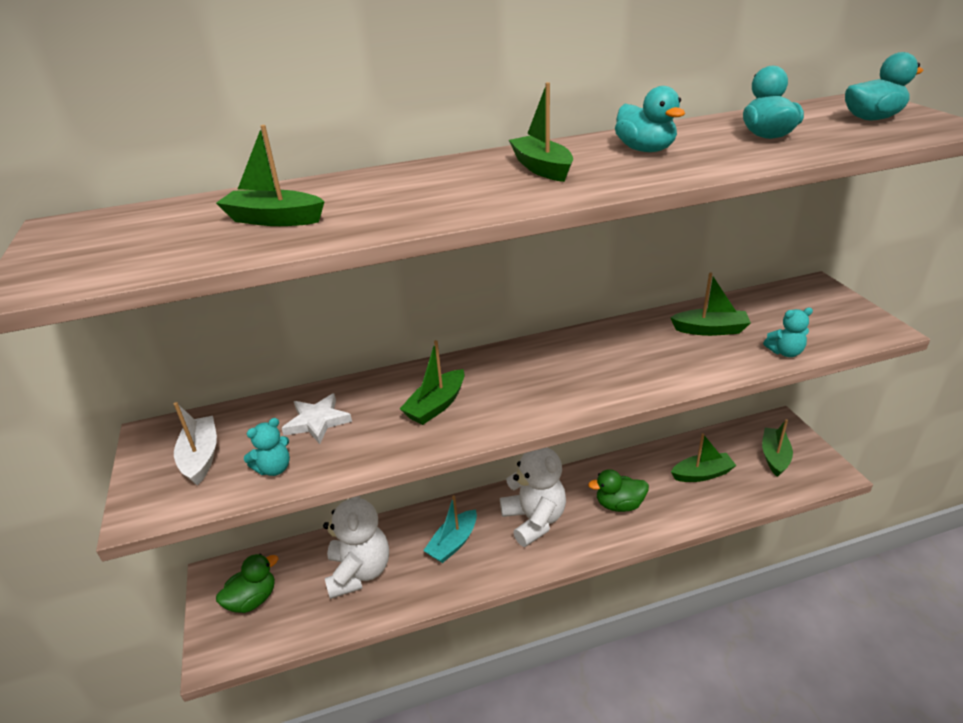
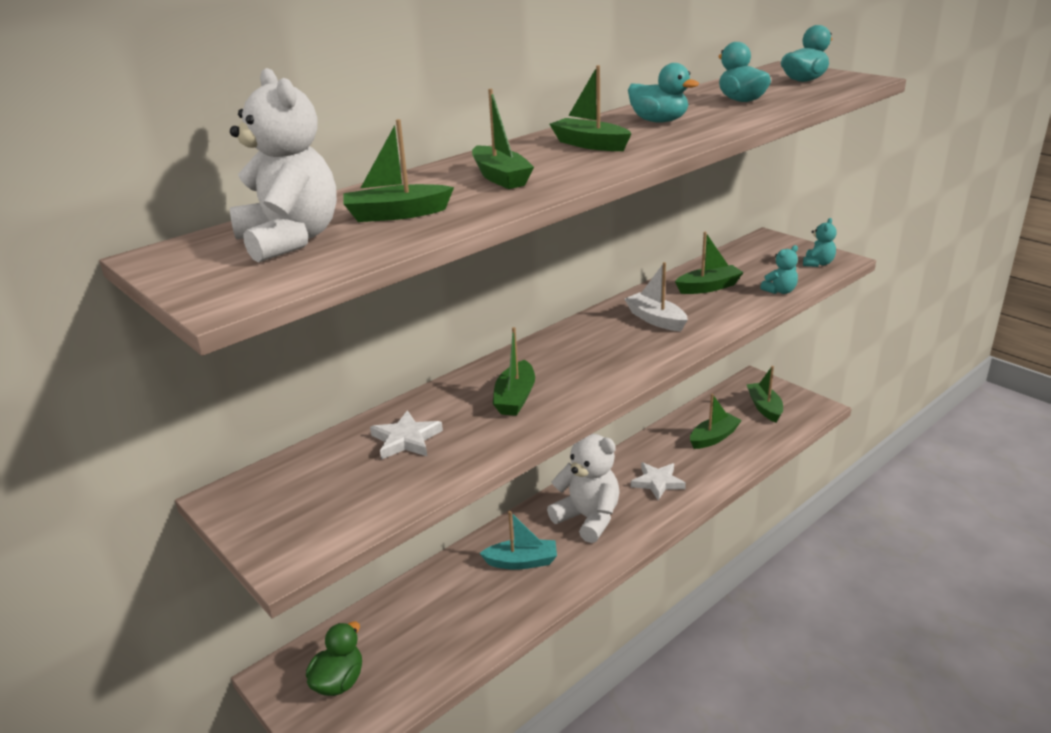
camera: 25 degrees left, 5 degrees down
(201, 457) = (307, 500): white boat -> white boat (656, 319)
(274, 468) = (399, 487): turquoise teddy bear -> turquoise teddy bear (818, 263)
(359, 572) = (441, 618): white teddy bear -> white teddy bear (290, 240)
(411, 194) = (500, 178): none -> green boat
(453, 543) = (522, 562): turquoise boat -> turquoise boat turned 105 degrees counterclockwise
(619, 504) = (657, 482): green duck -> white star

